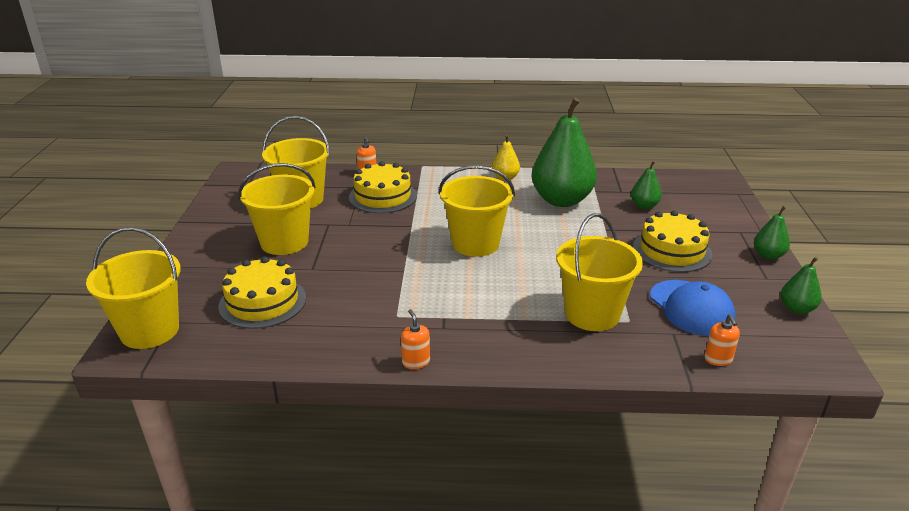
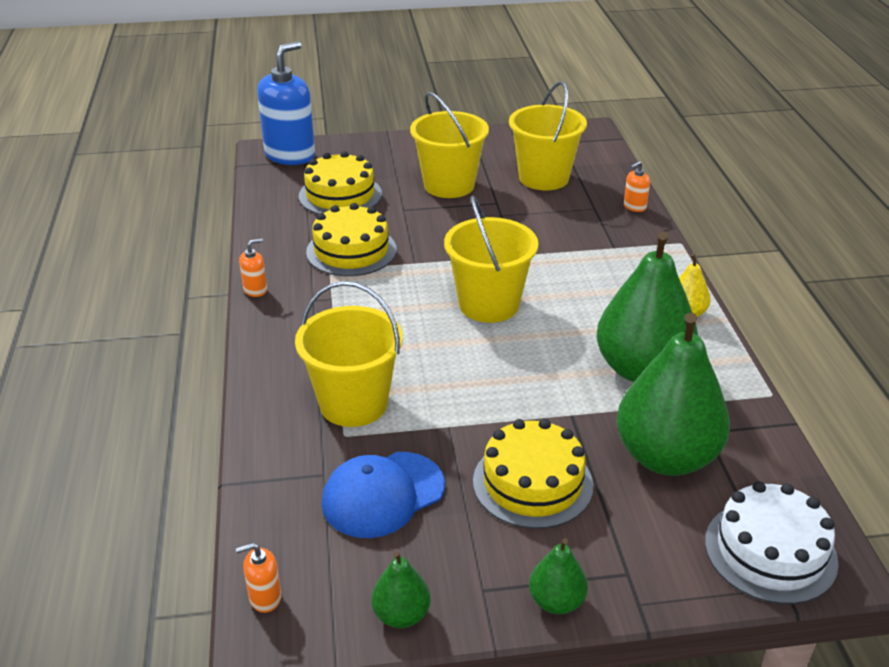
camera: 80 degrees right, 5 degrees up
(150, 331) = (290, 155): yellow bucket -> blue soap dispenser
(383, 196) = (577, 226): yellow cake -> yellow cake (351, 251)
(644, 206) = (666, 457): green pear -> green pear, size x2.16
(714, 192) = (770, 551): none -> white cake
(718, 359) = (272, 512): orange soap dispenser -> orange soap dispenser (265, 598)

